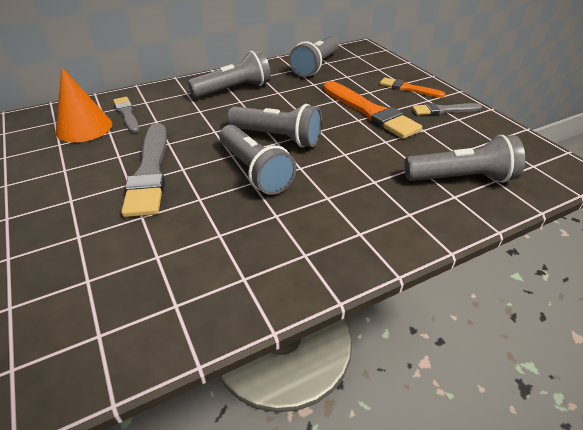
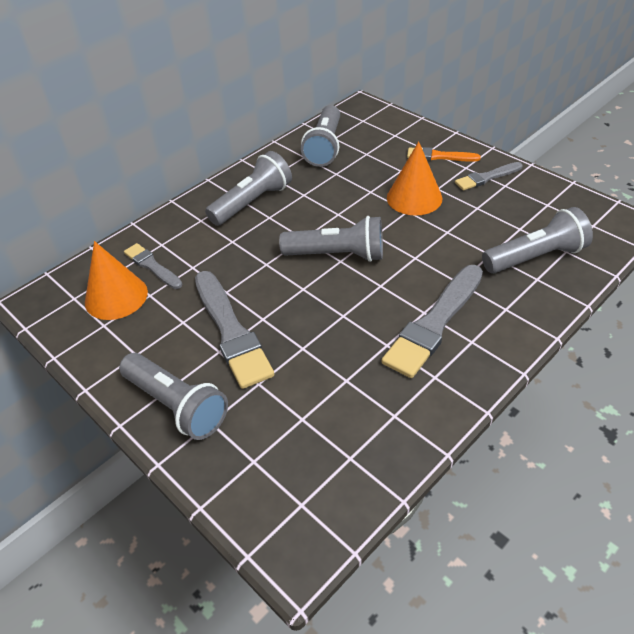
camera: 15 degrees left, 5 degrees up
(255, 171) = (338, 301): grey flashlight -> grey flashlight (177, 405)
(332, 209) = (434, 323): none -> grey brush
(369, 112) = (414, 198): orange brush -> orange cone

